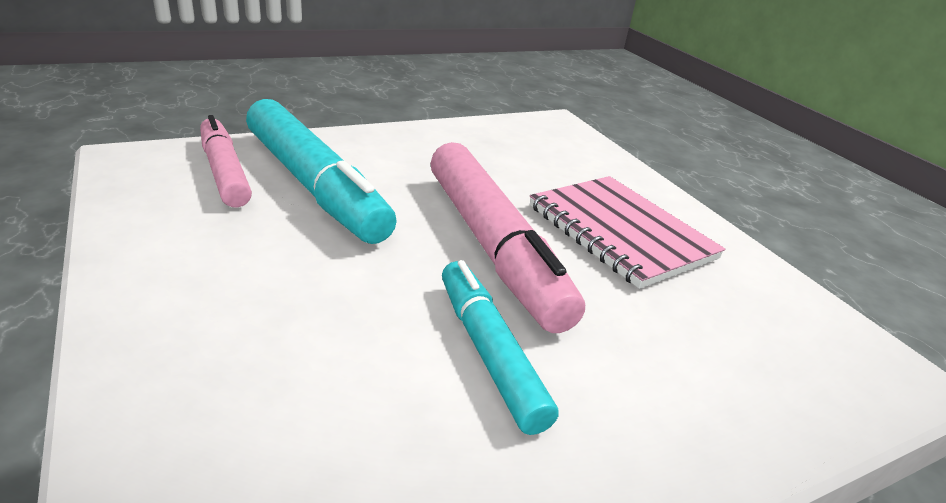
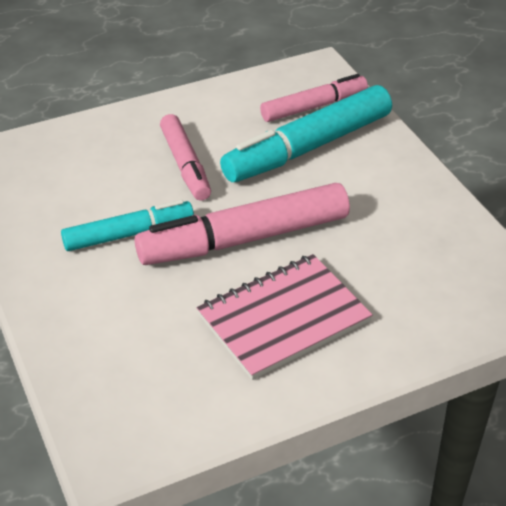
camera: 95 degrees right, 10 degrees up
(320, 285) = (185, 165): none -> pink marker

